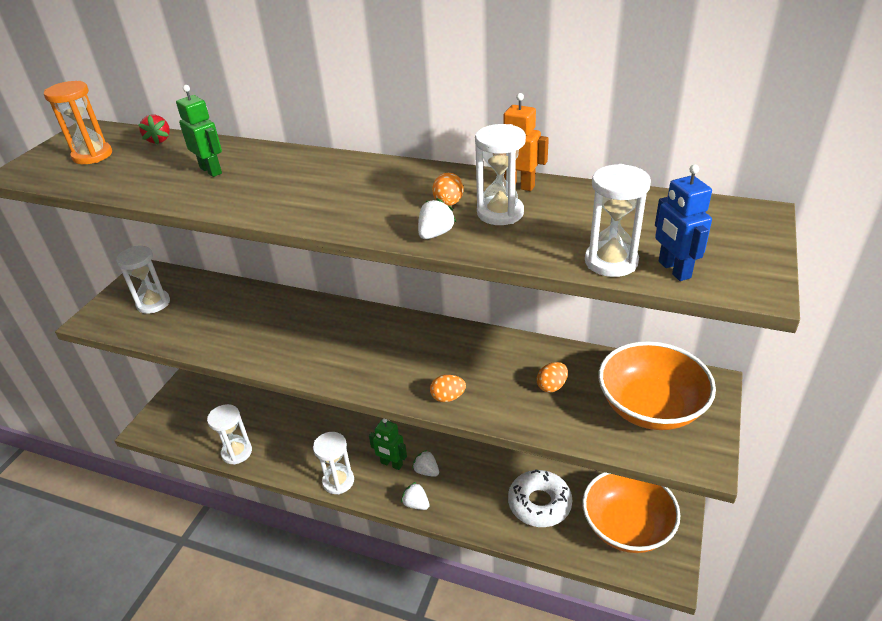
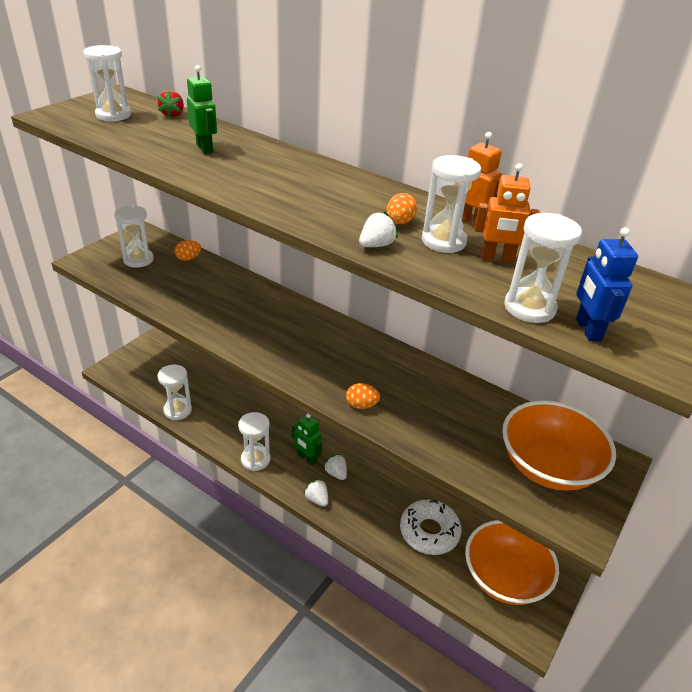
camera: 10 degrees right, 0 degrees up
(92, 155) = (113, 115): orange hourglass -> white hourglass
(551, 386) = (460, 421): orange egg -> orange egg (188, 258)
(559, 218) = (497, 259): none -> orange robot

